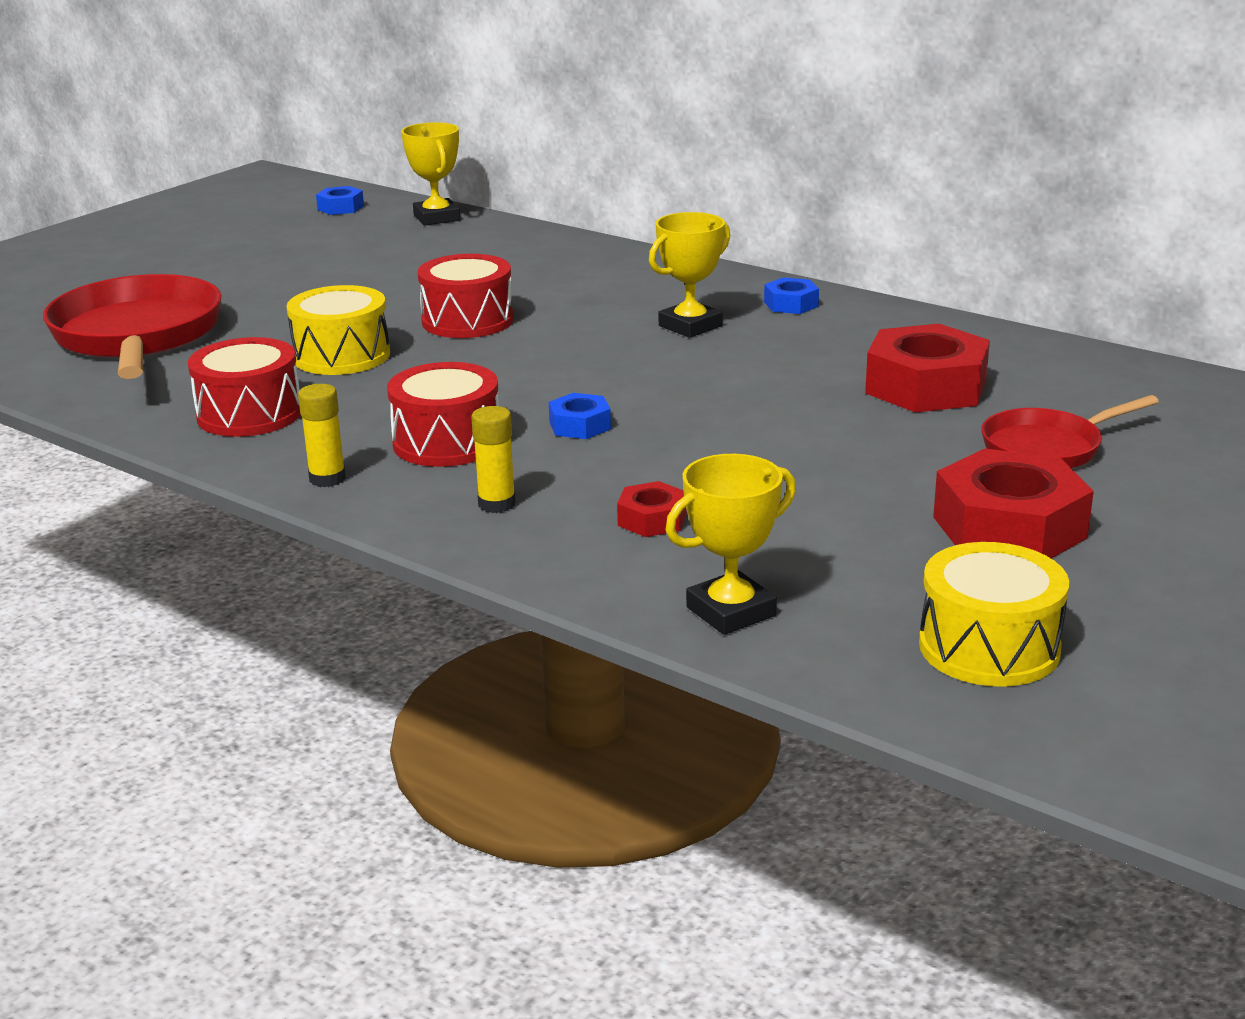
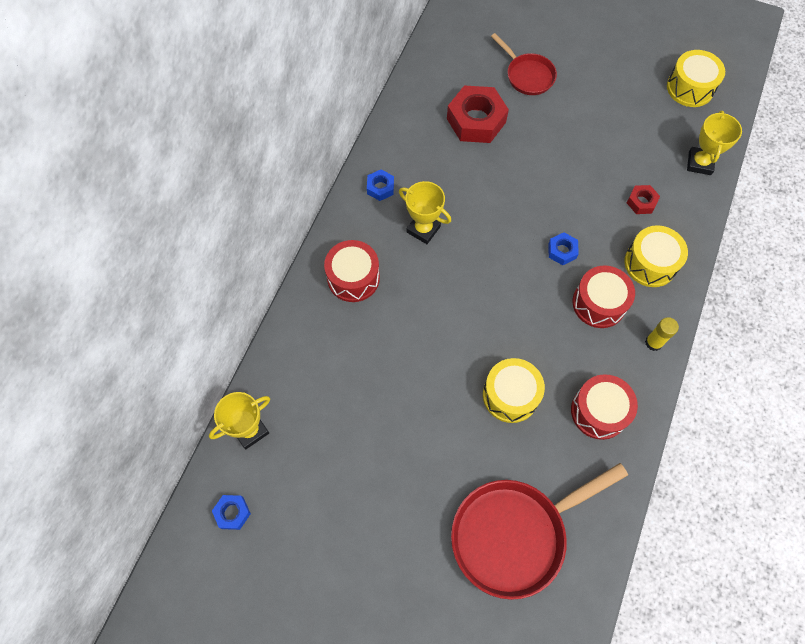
camera: 105 degrees left, 40 degrees up
(467, 321) = (442, 345): red drum -> red drum (353, 278)
(497, 504) = (650, 263): yellow glue stick -> yellow drum
(731, 611) = (699, 163): yellow trophy -> yellow trophy turned 60 degrees clockwise
(1009, 527) = (602, 85): red nut -> none

